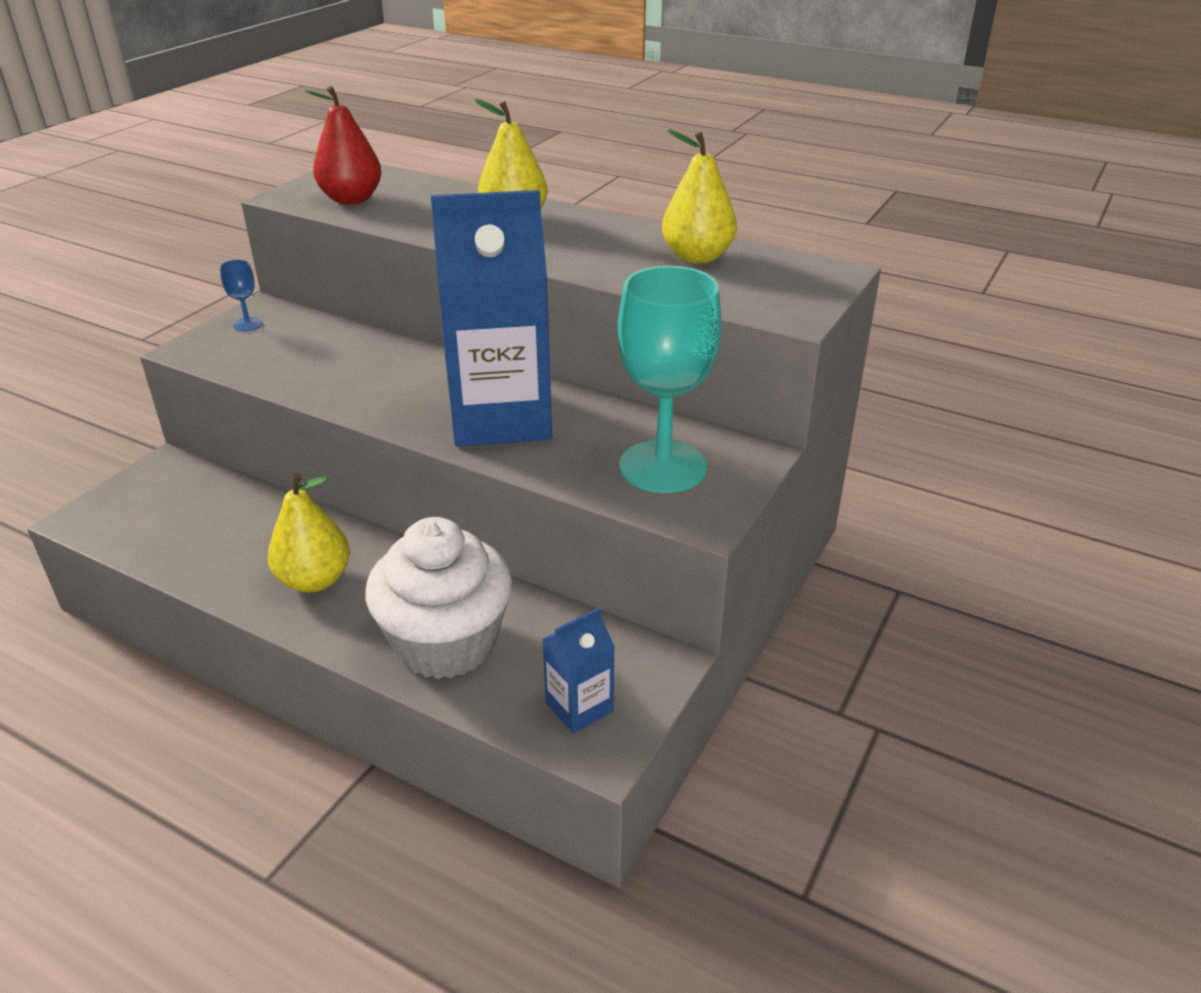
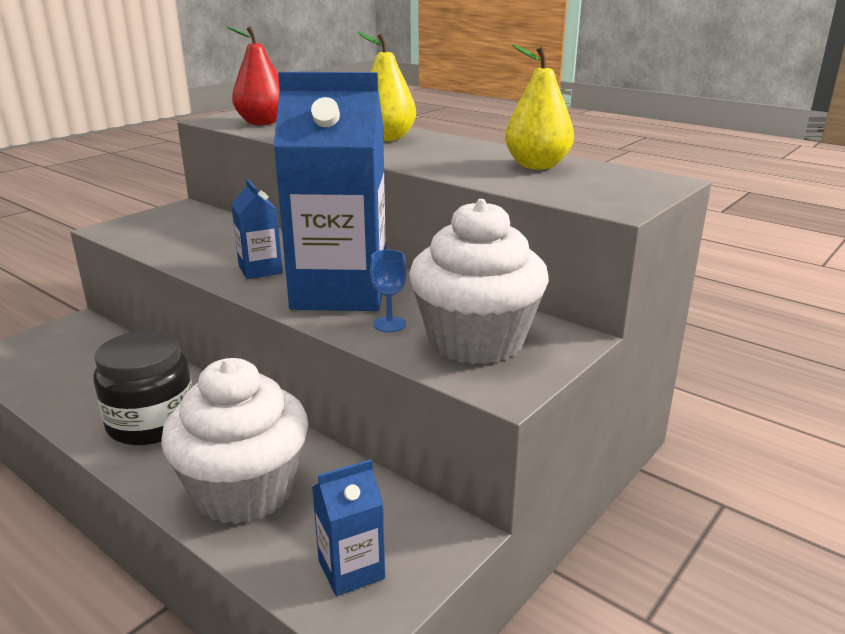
camera: 10 degrees right, 10 degrees down
(248, 324) = (165, 216): blue goblet -> blue goblet (389, 324)
(314, 580) = (151, 422): yellow pear -> black jar
(399, 395) = (260, 270): none -> blue carton
(663, 467) = (476, 341): turquoise goblet -> white cupcake

